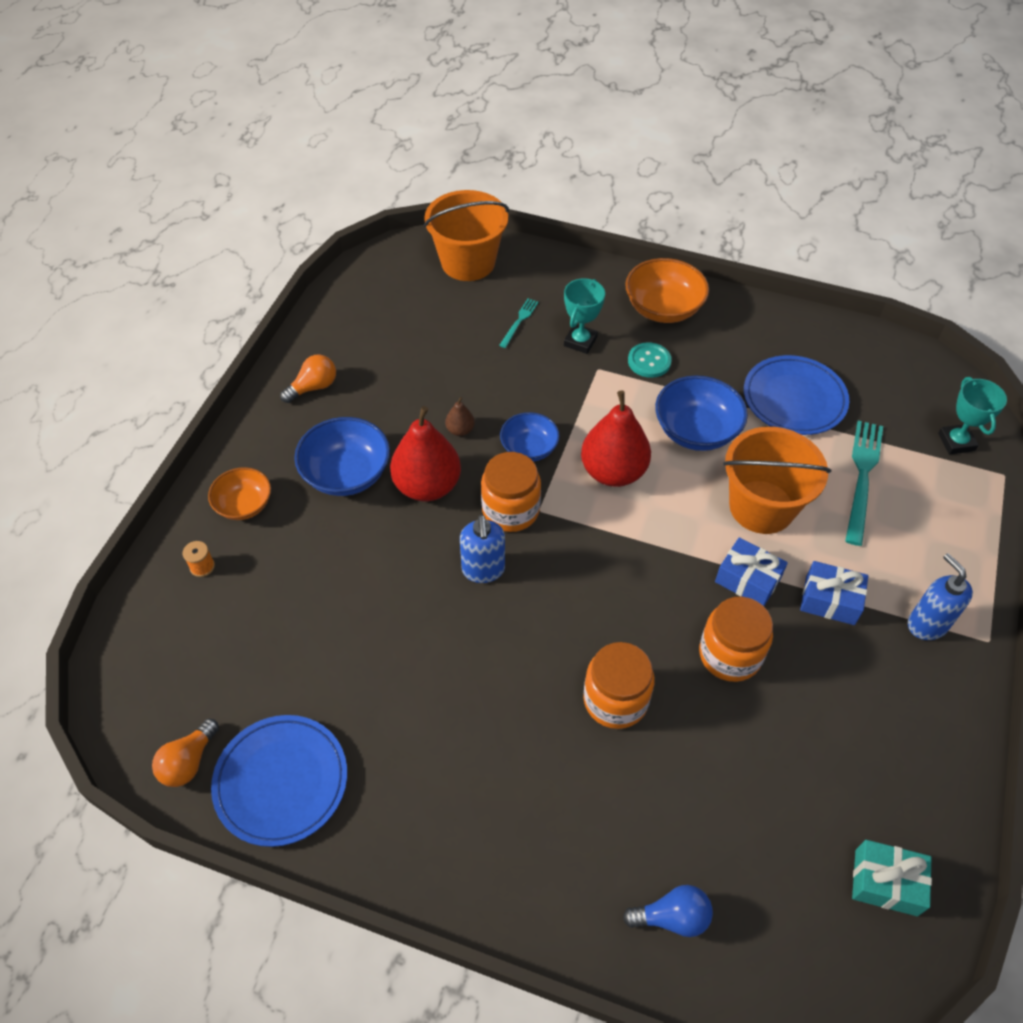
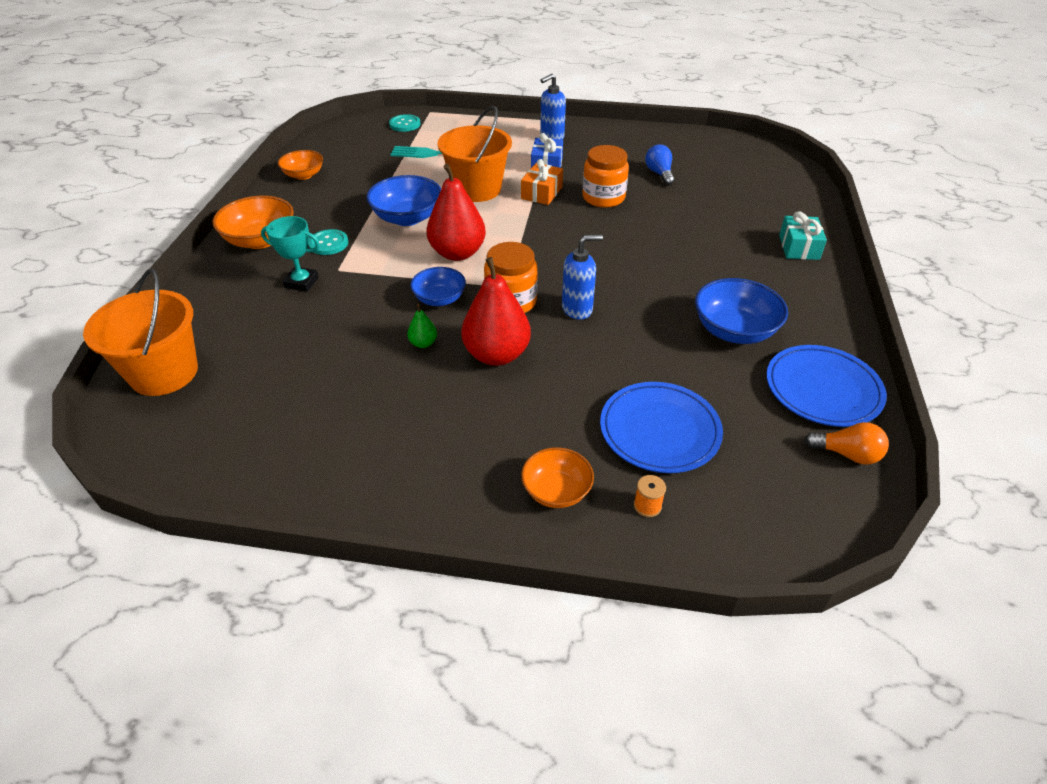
camera: 100 degrees left, 10 degrees down
(313, 387) = (371, 470): orange light bulb -> none
(346, 474) = (494, 414): blue bowl -> blue bowl (734, 330)
(460, 430) = (423, 343): brown pear -> green pear
(519, 321) = (269, 323): turquoise fork -> none
(615, 700) = (660, 238): orange jar -> none
(672, 917) = (785, 210): blue light bulb -> blue light bulb (659, 174)
(748, 580) = (541, 193): blue gift -> orange gift
(794, 399) = (369, 178): blue plate -> blue plate (659, 431)
(804, 338) = (303, 175): none -> orange bowl
(885, 882) = (718, 150): turquoise gift -> turquoise gift (799, 247)
(956, 442) = (405, 124): turquoise trophy -> turquoise button

